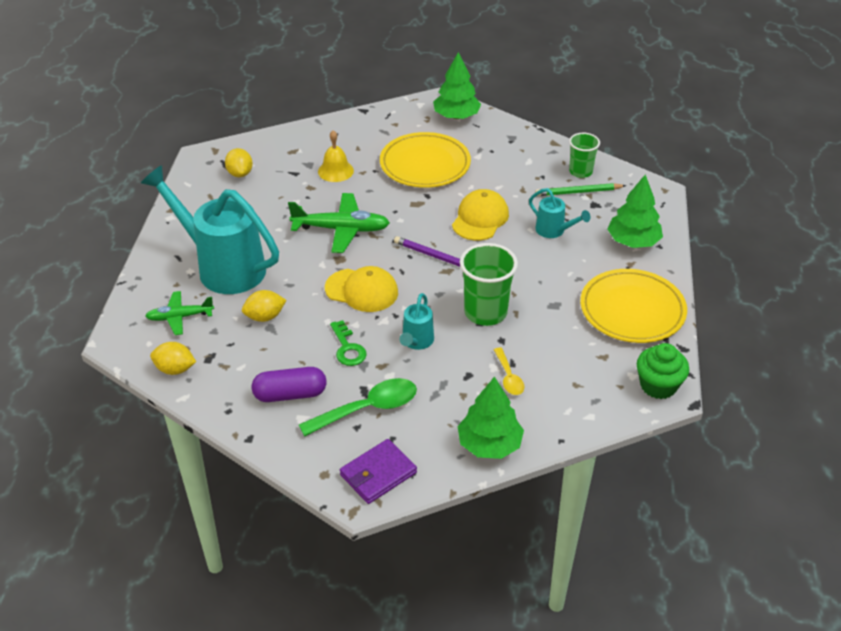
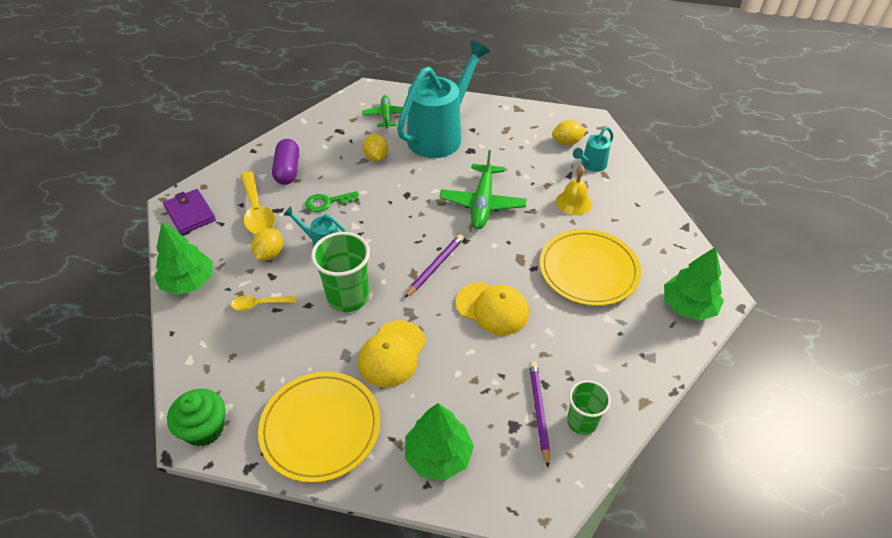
camera: 95 degrees right, 5 degrees up
(175, 369) = (332, 115): yellow lemon -> yellow lemon (270, 254)
(362, 290) = (396, 213): yellow cap -> yellow cap (392, 354)
(368, 409) = (257, 211): green spoon -> yellow spoon
(554, 231) = (466, 373): turquoise watering can -> turquoise watering can (591, 165)
(578, 192) = (539, 411): green pencil -> purple pencil

